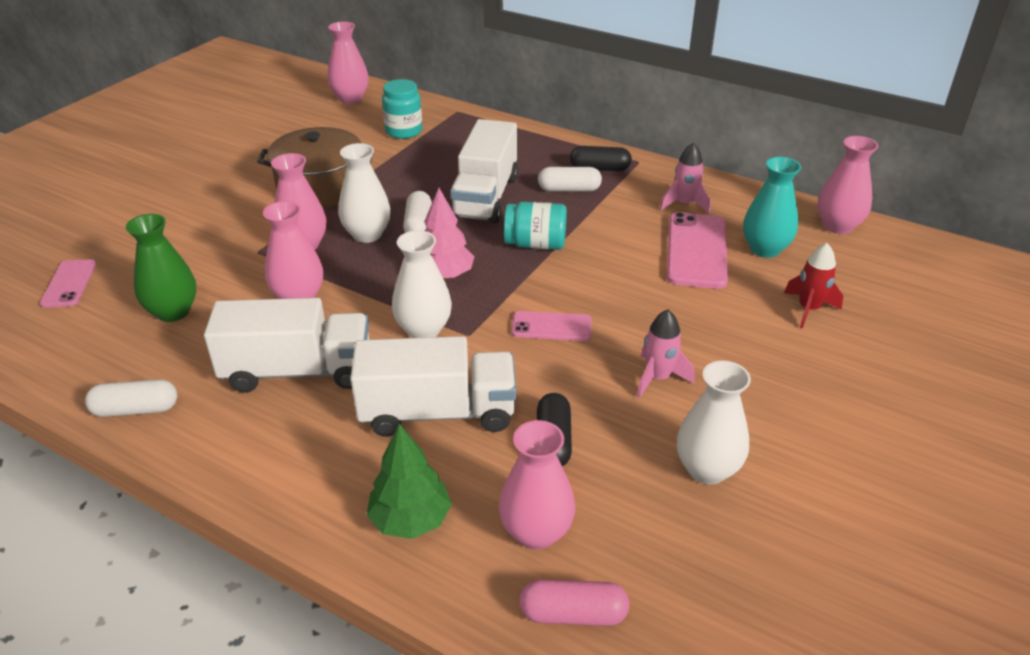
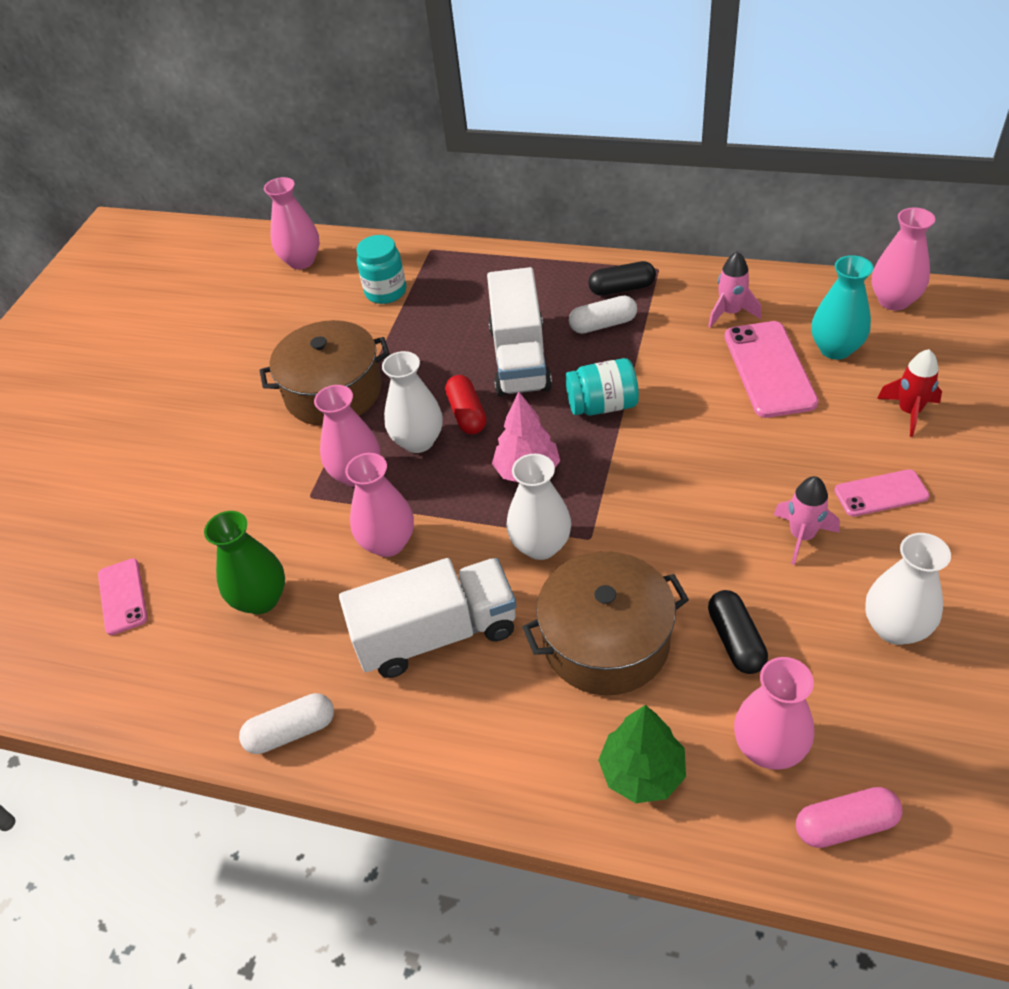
camera: 10 degrees left, 10 degrees up
(418, 225) = (467, 414): white capsule -> red capsule
(438, 412) = (606, 641): white truck -> brown pot
(551, 327) = (668, 504): pink phone -> pink phone (881, 493)

